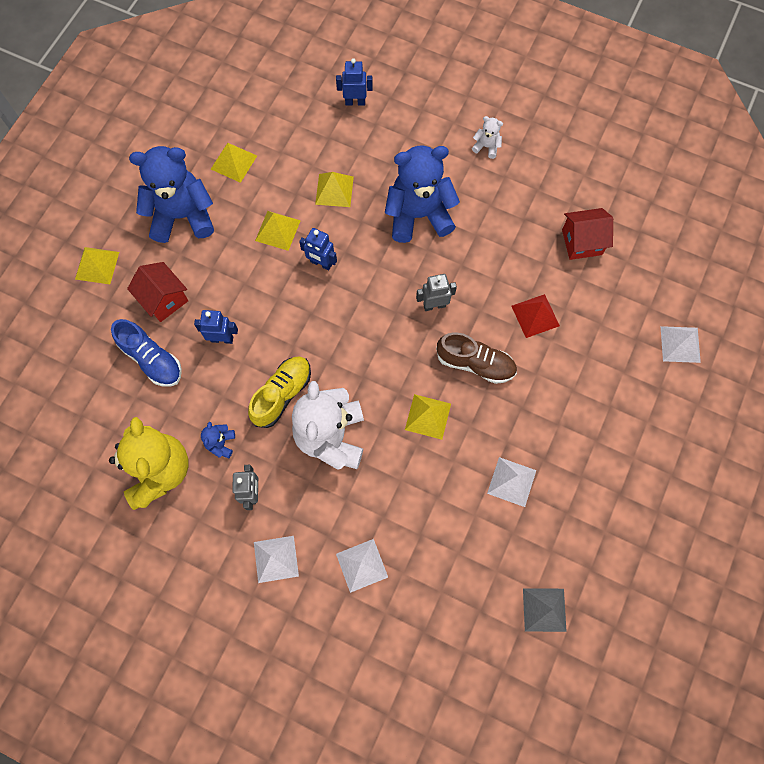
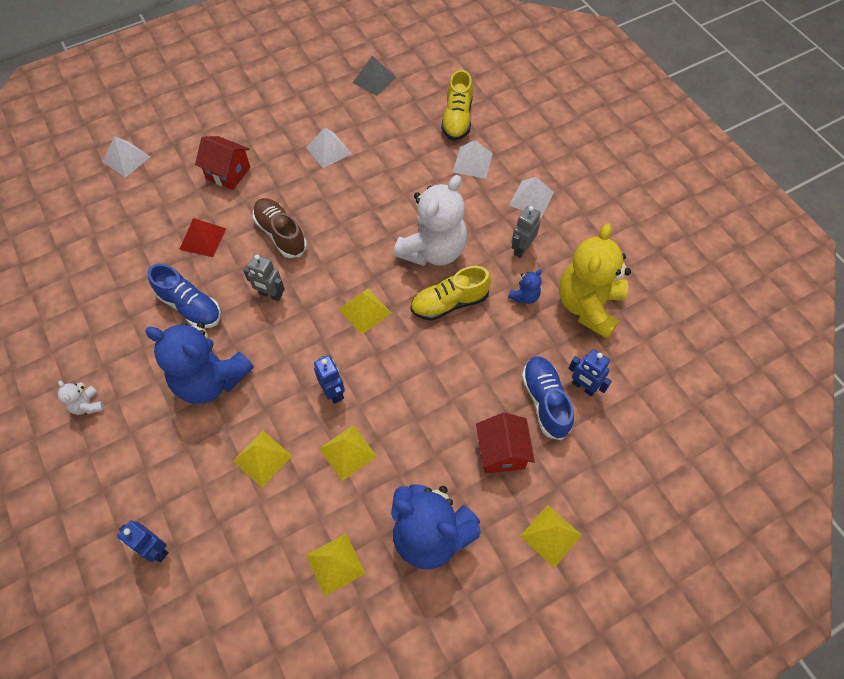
camera: 145 degrees left, 10 degrees down
(222, 339) = (470, 380): blue robot -> blue robot (583, 387)
(416, 615) = (457, 119): none -> yellow shoe
(428, 416) = (349, 221): yellow pyramid -> yellow pyramid (365, 311)
(487, 256) = (190, 306): none -> blue shoe
(581, 242) = (108, 269): red house -> red house (228, 173)

